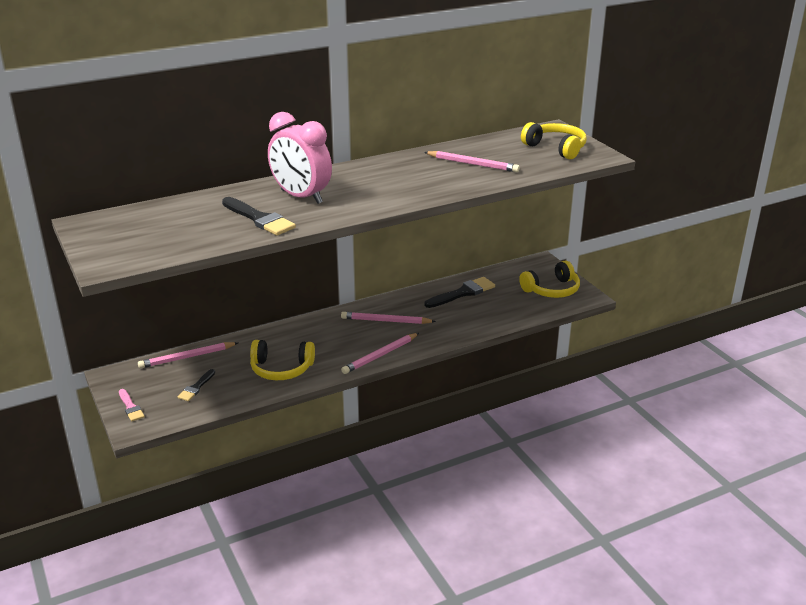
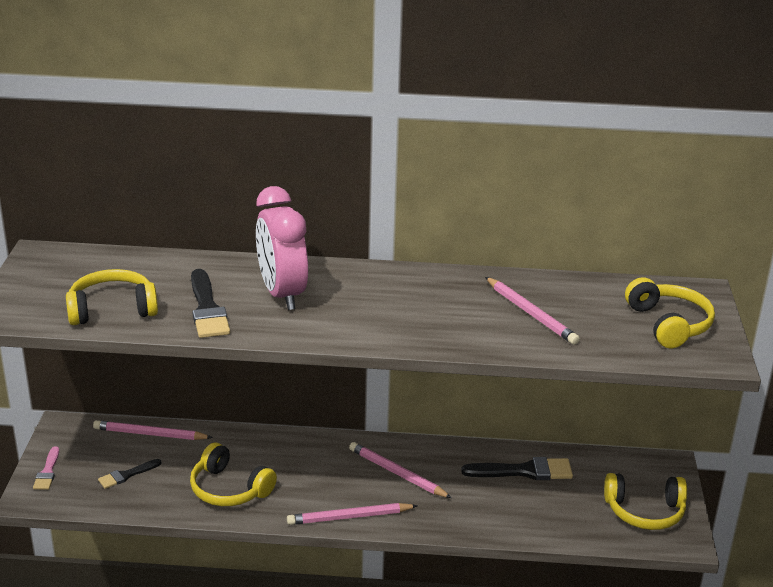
camera: 30 degrees right, 0 degrees up
(188, 238) = (112, 309): none -> yellow headphones

